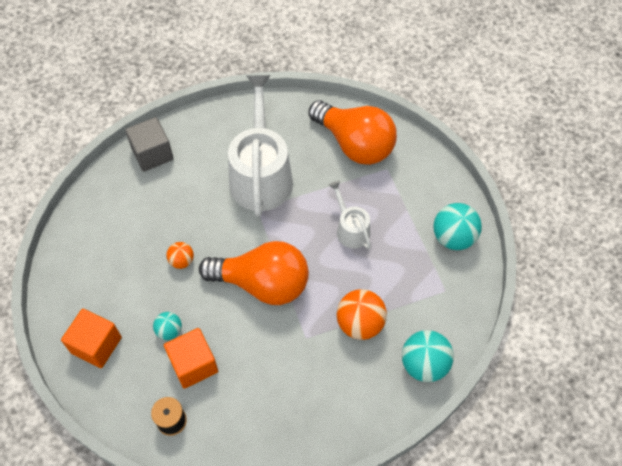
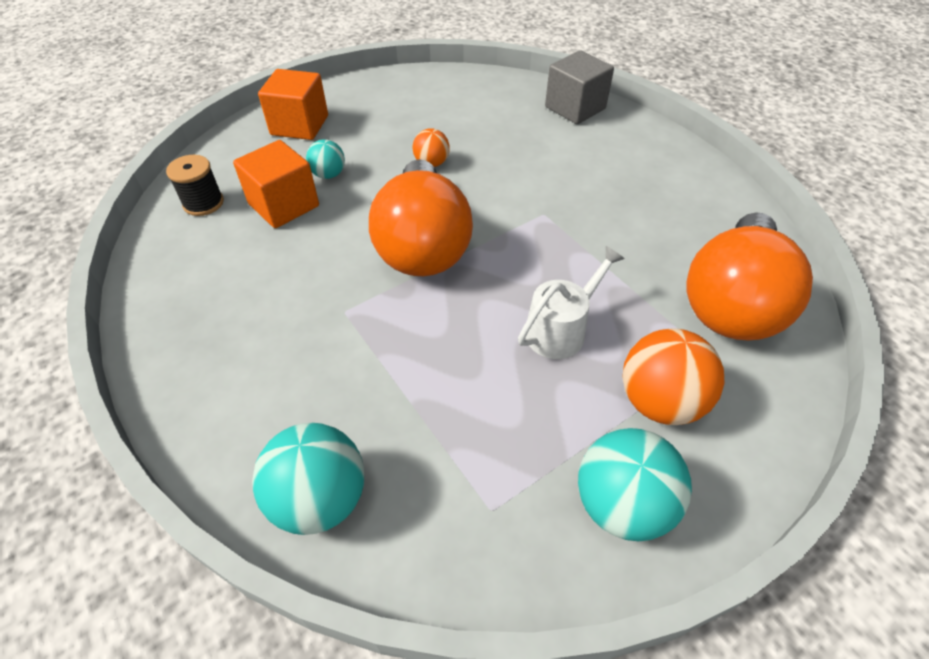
camera: 75 degrees right, 10 degrees down
(261, 175) = (602, 205): white watering can -> none
(360, 323) = (384, 377): orange ball -> orange ball (659, 401)

